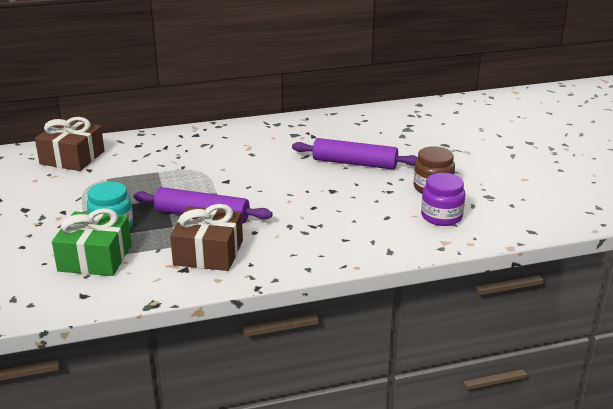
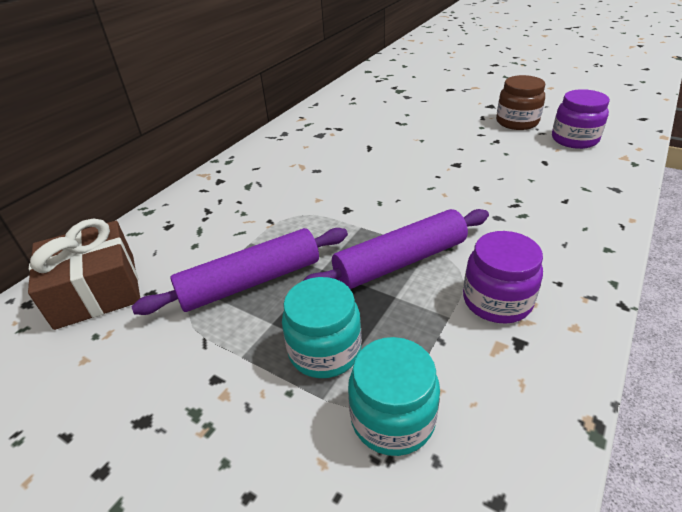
camera: 40 degrees left, 10 degrees up
(95, 258) = (392, 418): green gift -> turquoise jar
(208, 252) = (497, 301): brown gift -> purple jar
(354, 163) = (421, 133): purple rolling pin -> purple rolling pin (251, 282)

